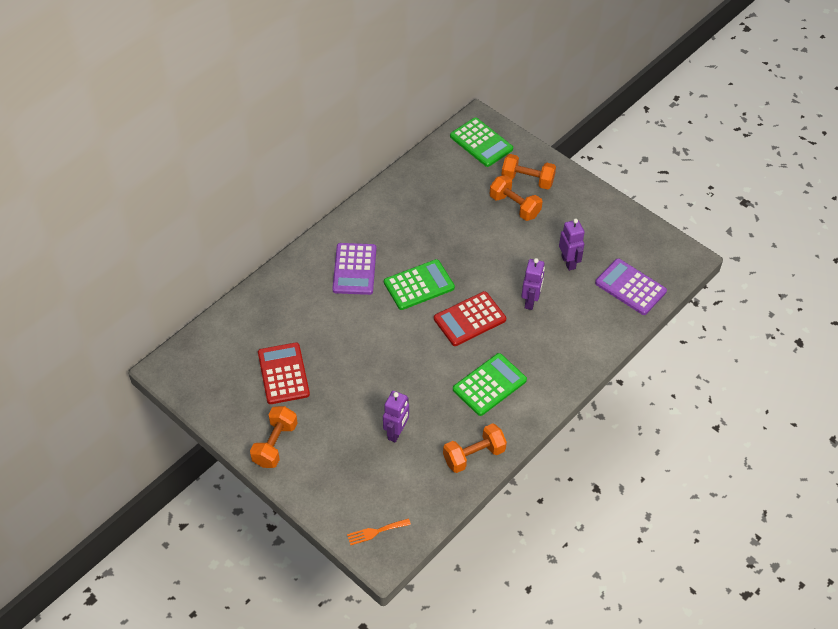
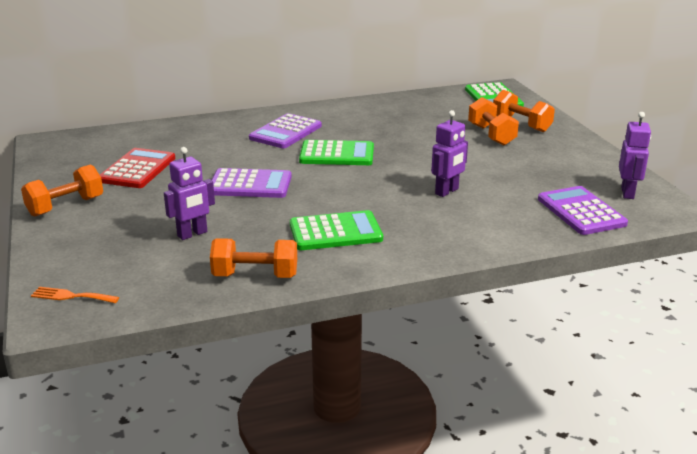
camera: 30 degrees right, 25 degrees down
(386, 355) = (250, 185): none -> purple calculator
(469, 319) = (365, 186): red calculator -> none
(568, 262) = (518, 178): purple robot -> purple robot (628, 193)

